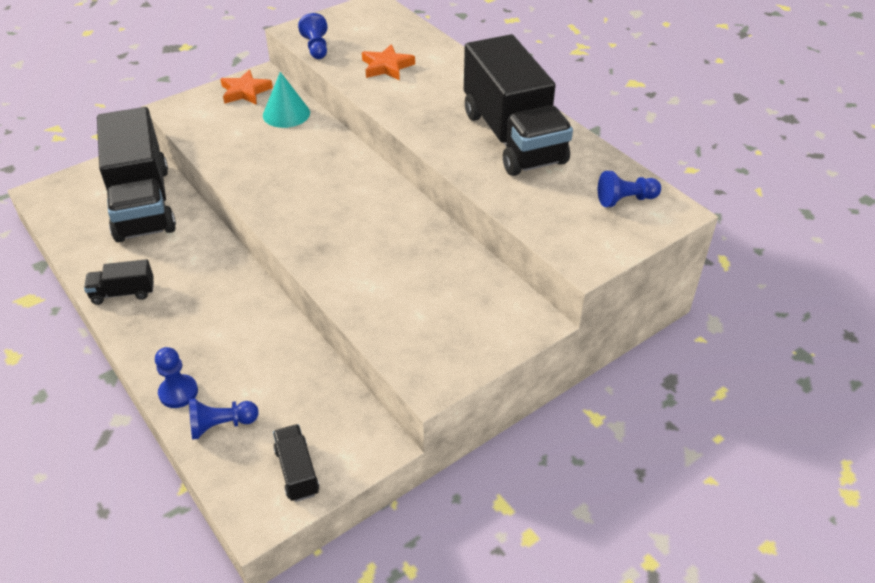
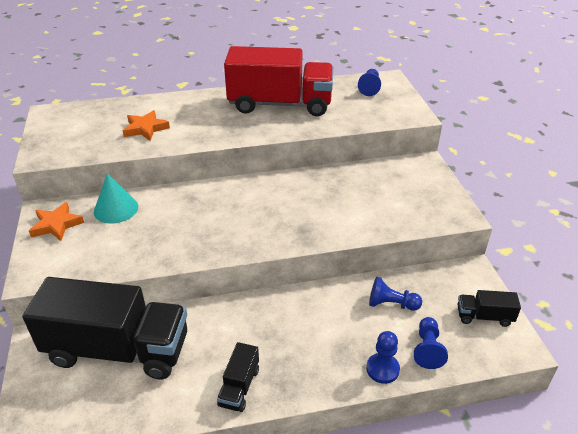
camera: 65 degrees left, 5 degrees down
(316, 47) = (79, 153): blue pawn -> blue pawn (391, 304)
(513, 137) = (280, 104): black truck -> red truck

